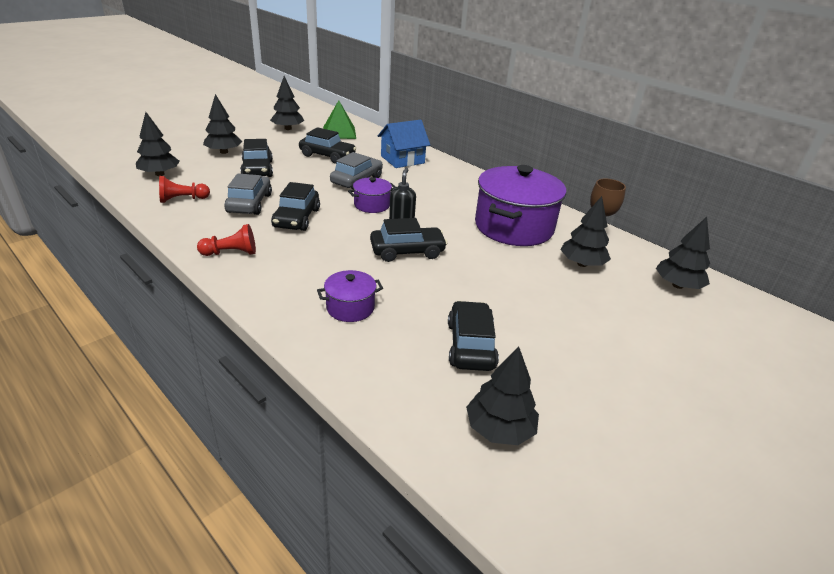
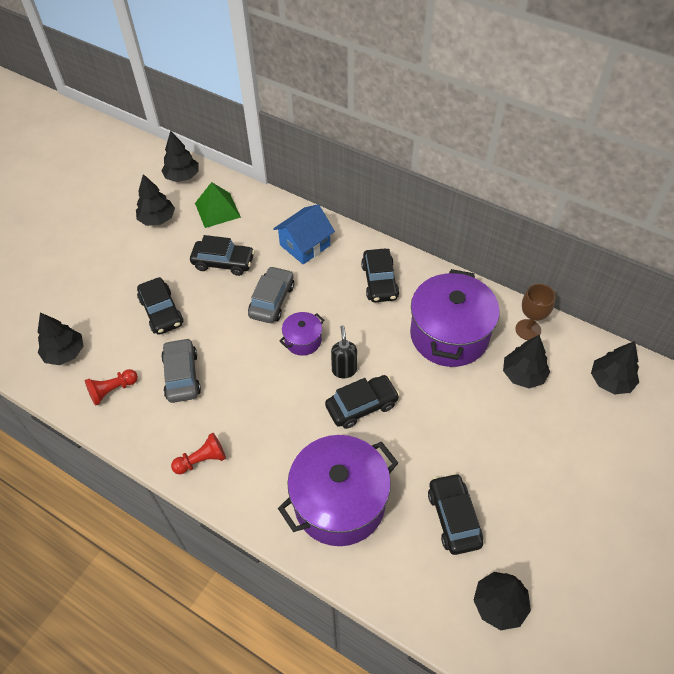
camera: 10 degrees left, 20 degrees up
(224, 152) = (110, 289): black tree -> black tree (182, 176)
(296, 218) = (239, 386): black car -> black car (379, 281)
(350, 308) = (339, 502): purple pot -> purple pot, size x2.13

